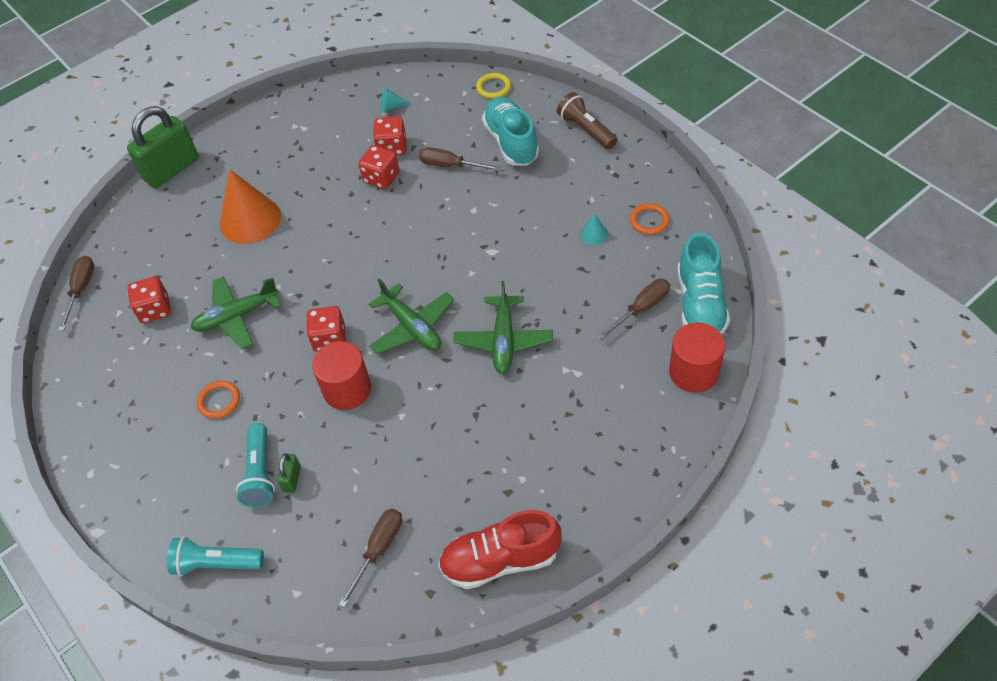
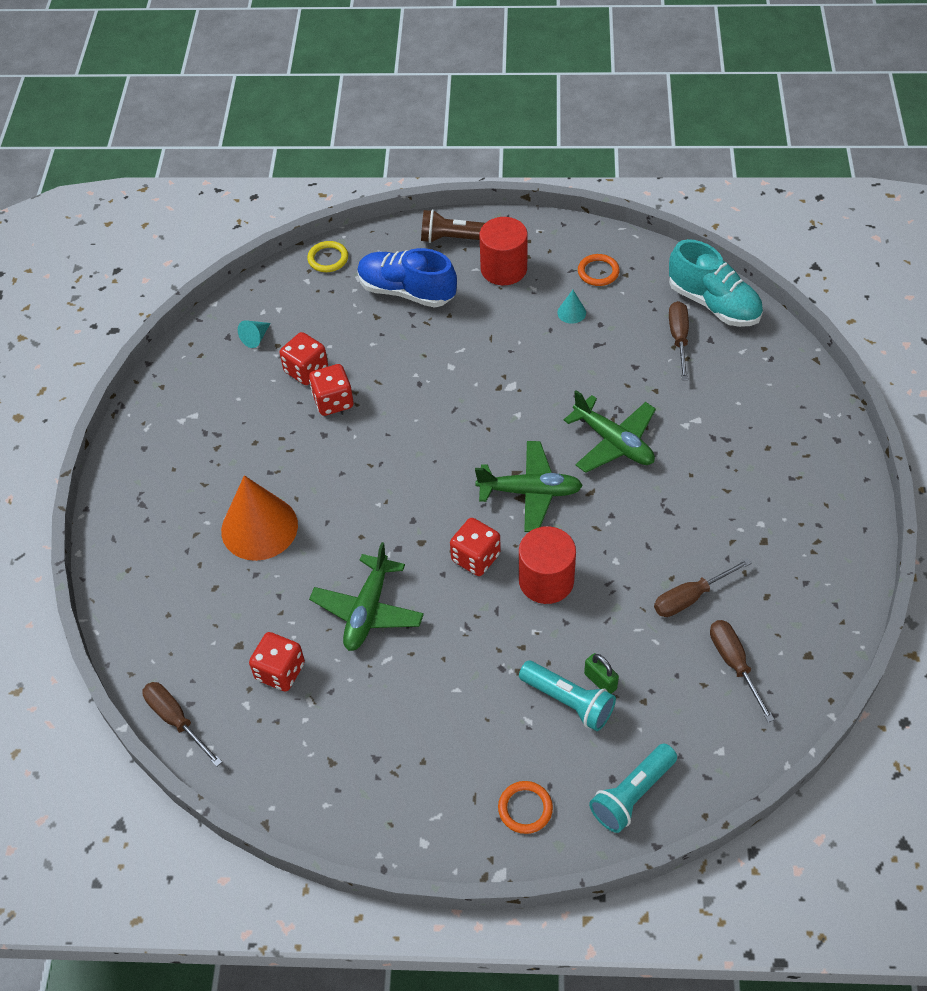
camera: 50 degrees left, 0 degrees up
(172, 170) = (109, 549): green padlock -> none
(219, 401) = (453, 685): orange ring -> orange ring (525, 808)
(450, 166) = (381, 347): brown screwdriver -> brown screwdriver (691, 597)
(500, 560) = (822, 588): red shoe -> none
(511, 142) = (406, 291): turquoise shoe -> blue shoe
(694, 372) = (771, 353): red cylinder -> red cylinder (503, 269)

